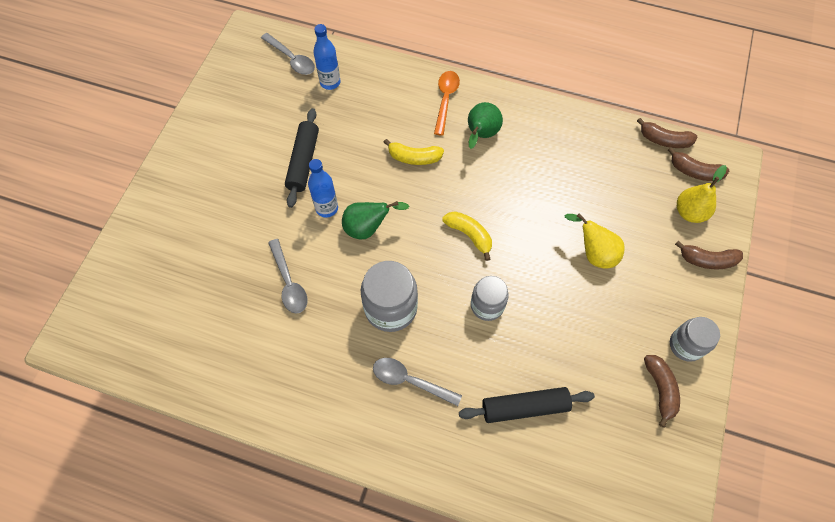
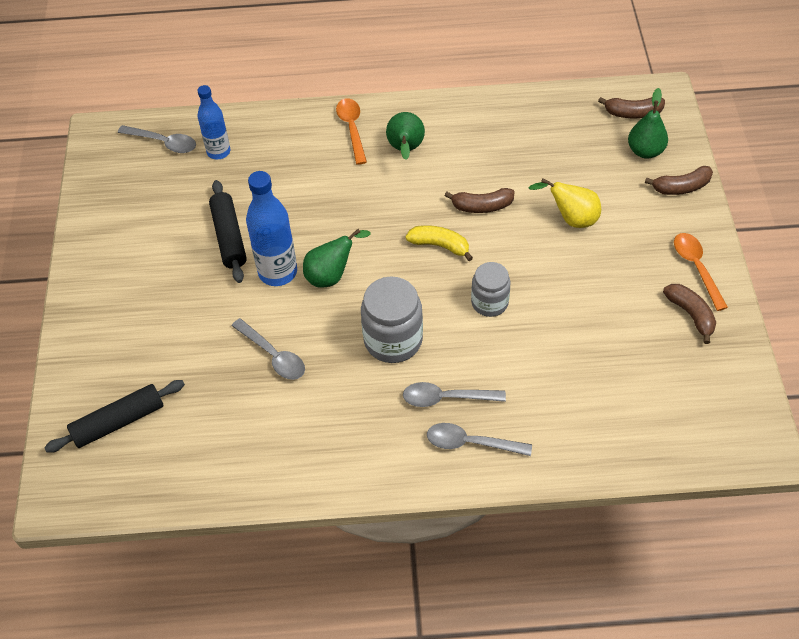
camera: 20 degrees left, 10 degrees down
(327, 208) = (278, 272): blue bottle -> blue bottle, size x1.52
(411, 432) = (471, 443): none -> grey spoon
(414, 157) = (346, 193): yellow banana -> none
(524, 407) = (571, 378): black rolling pin -> black rolling pin (118, 422)
(664, 140) = (590, 94): brown banana -> brown banana (482, 206)
(686, 345) = (696, 268): grey jar -> orange spoon
(689, 212) = (645, 151): yellow pear -> green pear

